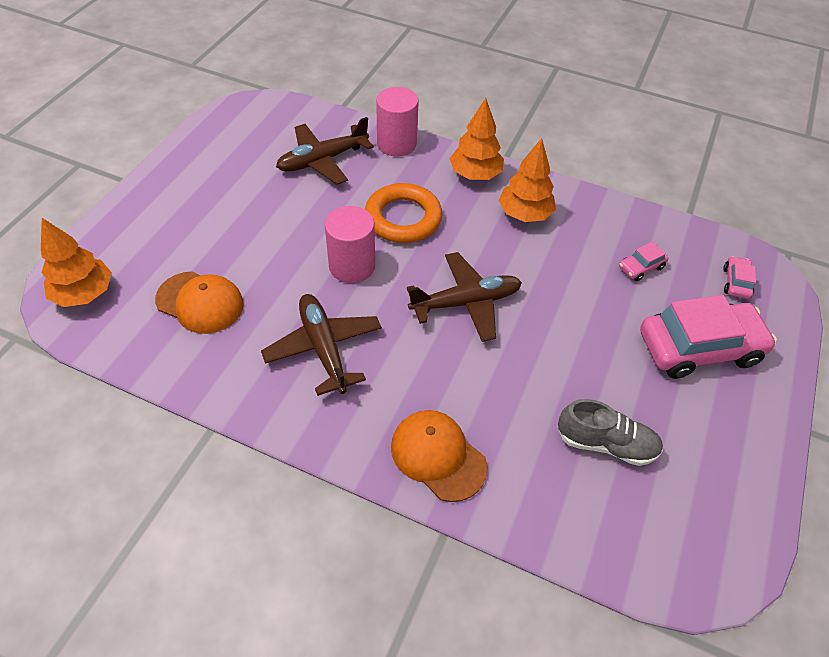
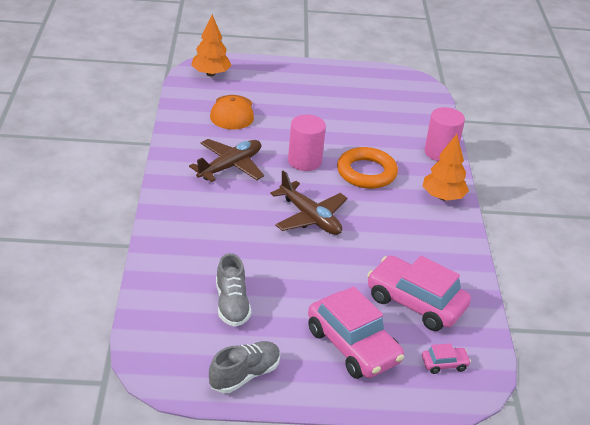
camera: 65 degrees right, 15 degrees down
(322, 160) = (391, 125): brown plane -> none
(438, 456) = (179, 230): orange cap -> none
(524, 214) = (421, 230): orange tree -> none
(640, 267) = (415, 302): pink car -> pink car, size x2.29
(733, 473) = (244, 375): none -> grey shoe

